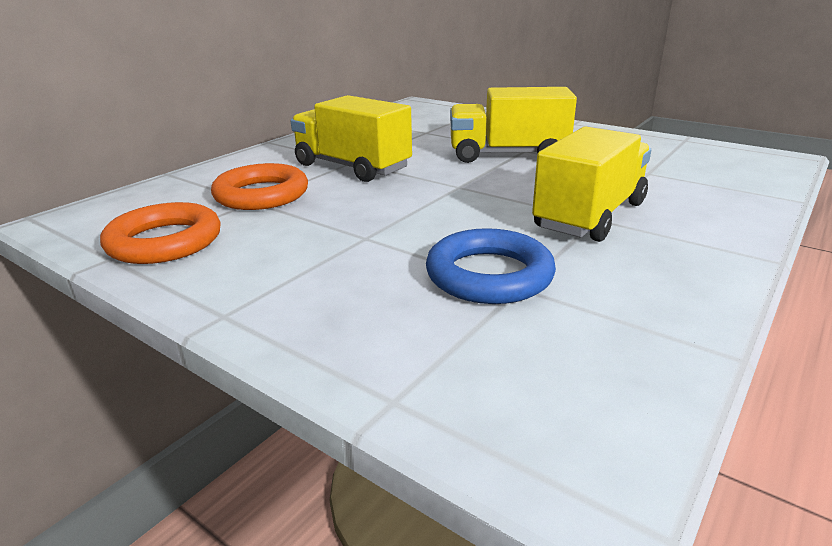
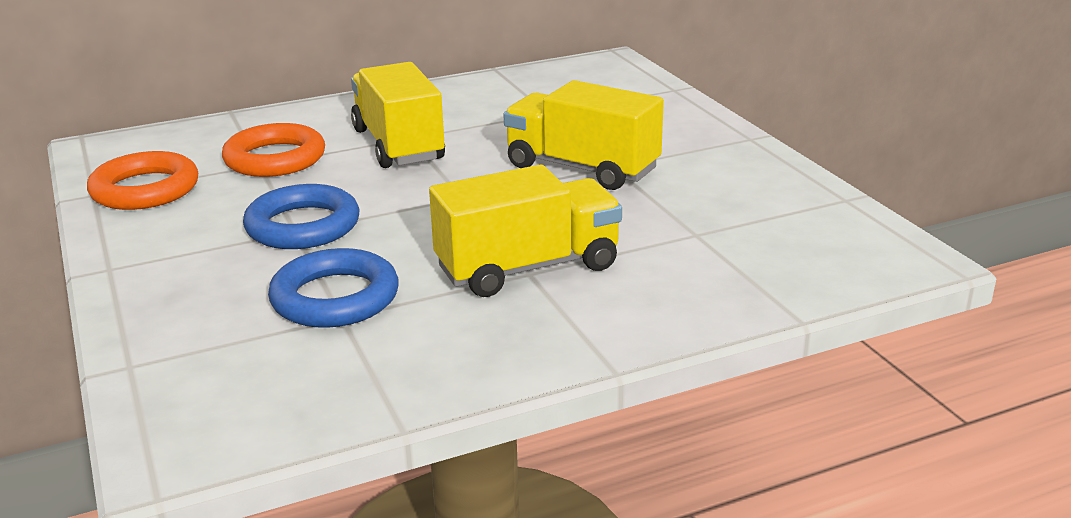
camera: 30 degrees right, 0 degrees up
(367, 232) = (303, 226): none -> blue ring

